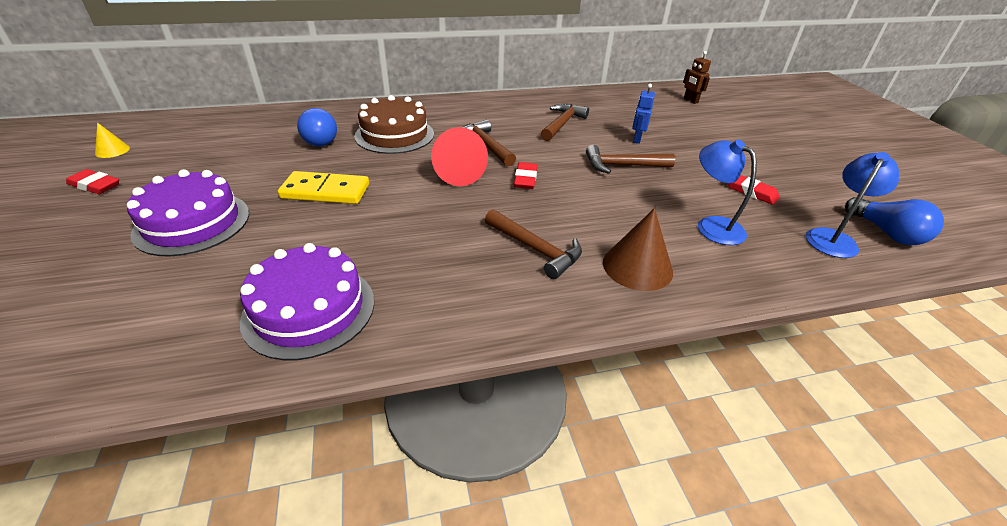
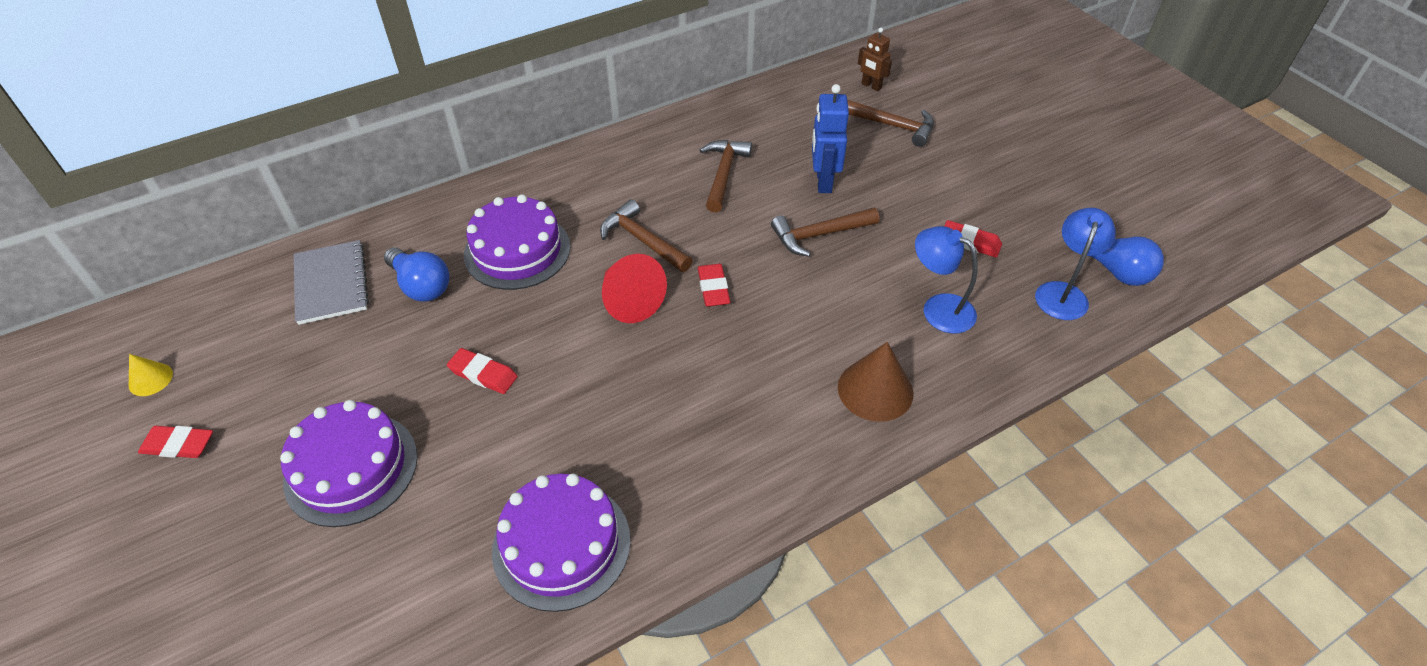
camera: 15 degrees left, 10 degrees up
(262, 128) = (331, 284): none -> grey notebook
(325, 191) = (483, 374): yellow domino -> red eraser
(394, 135) = (517, 251): brown cake -> purple cake
(536, 249) = (763, 395): brown hammer -> brown hammer (893, 126)
(636, 139) = (823, 181): blue robot -> blue robot, size x1.57

